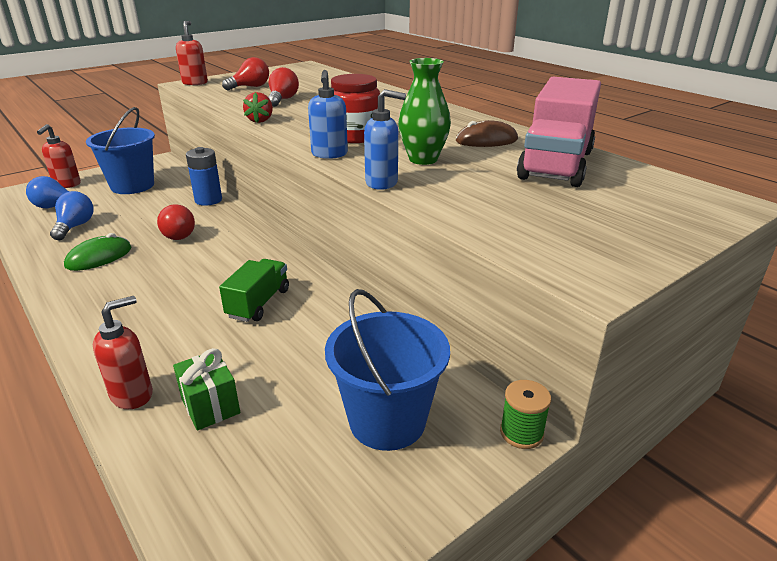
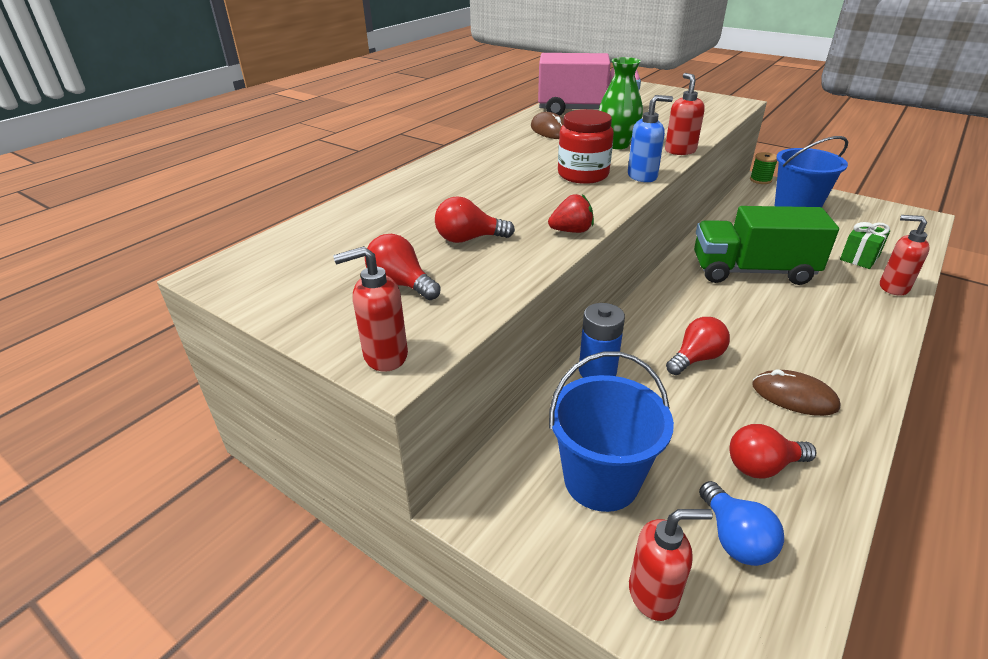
camera: 105 degrees left, 5 degrees up
(75, 226) = (762, 466): blue light bulb -> red light bulb
(99, 257) = (794, 396): green mouse -> brown mouse
(258, 303) = (752, 271): green truck -> green truck, size x1.81
(382, 183) = (680, 151): blue soap dispenser -> red soap dispenser

